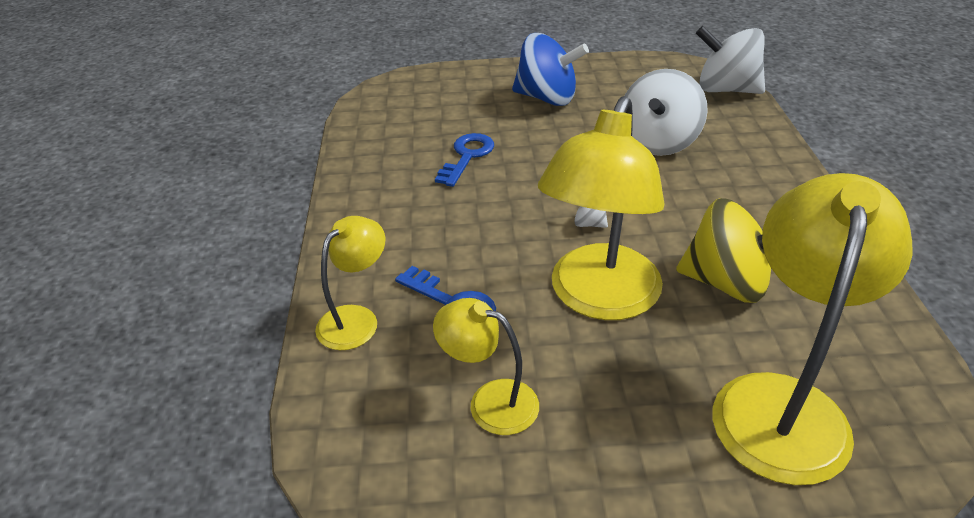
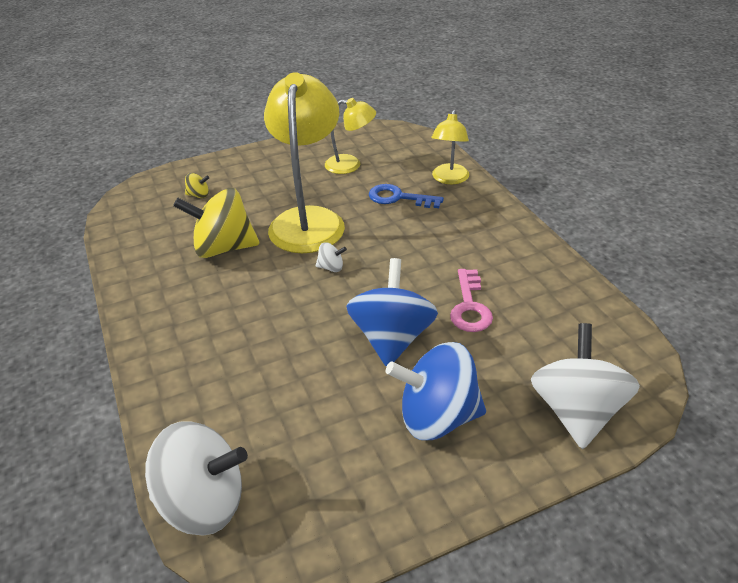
camera: 160 degrees right, 0 degrees up
(467, 156) = (470, 306): blue key -> pink key
(554, 148) = (392, 338): none -> blue spinning top
(658, 142) = (286, 373): white spinning top -> white spinning top (576, 411)
(782, 403) = (198, 195): yellow lamp -> yellow spinning top

